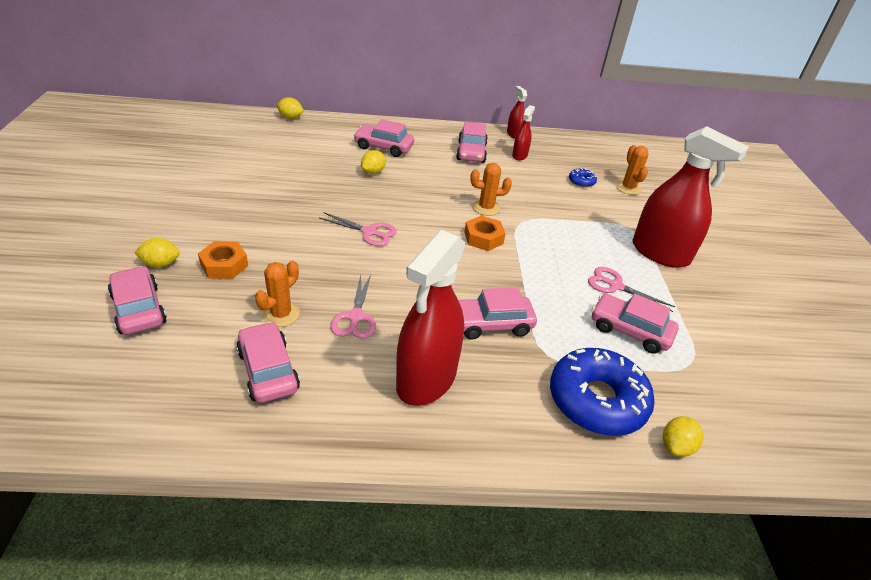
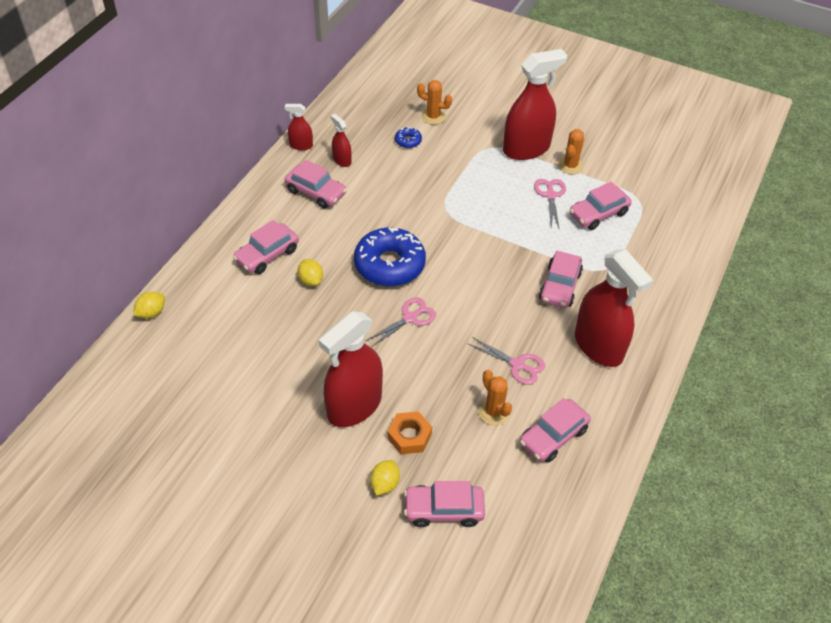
camera: 60 degrees left, 10 degrees up
(246, 226) = (354, 406): none -> red spray bottle
(268, 370) = (553, 436): pink car -> pink car turned 45 degrees counterclockwise
(483, 238) = (456, 244): orange nut -> none
(486, 208) = (414, 223): orange cactus -> orange cactus (570, 166)
(597, 400) = (651, 265): blue donut -> blue donut (389, 264)
(615, 286) = (550, 195): pink scissors -> pink scissors turned 120 degrees clockwise
(676, 446) = (698, 247): yellow lemon -> none

